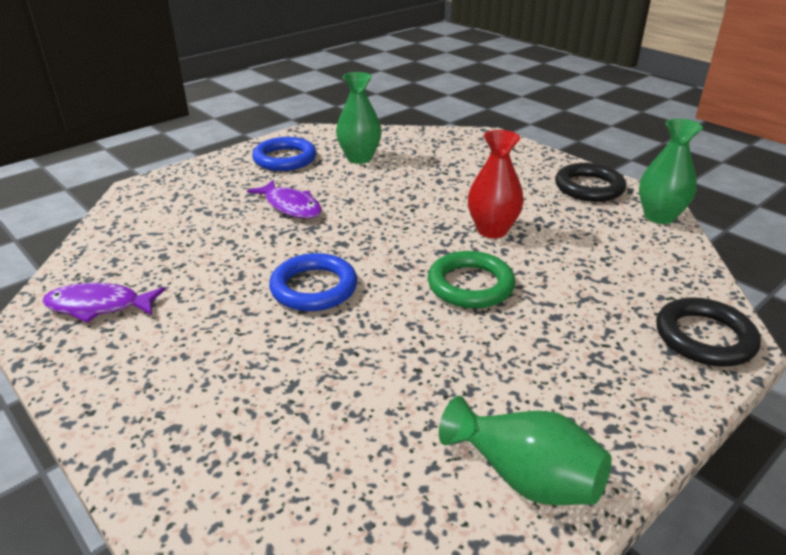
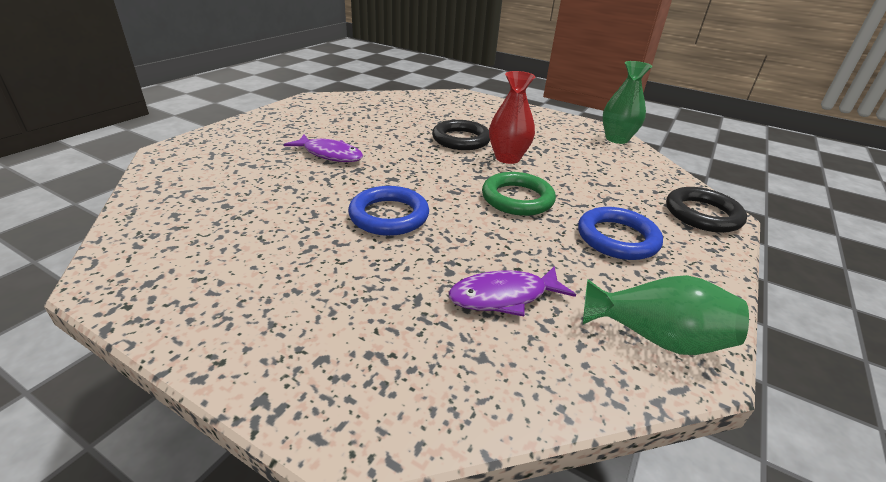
camera: 20 degrees left, 0 degrees up
(99, 306) = (178, 258): purple fish -> purple fish (504, 296)
(285, 159) = (303, 119): blue ring -> blue ring (617, 238)
(359, 158) = (368, 115): green vase -> none
(589, 187) = (557, 124): black ring -> black ring (461, 139)

